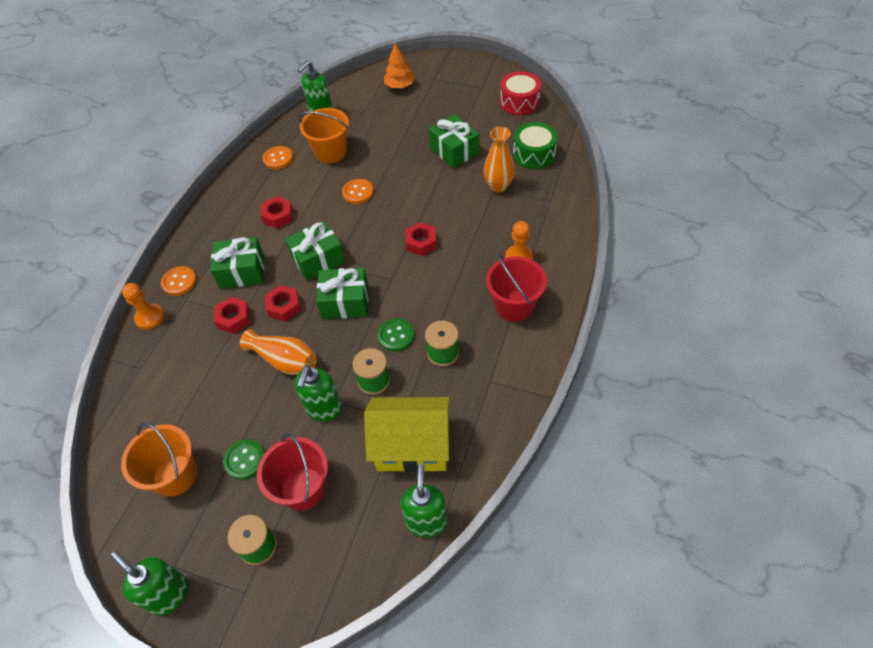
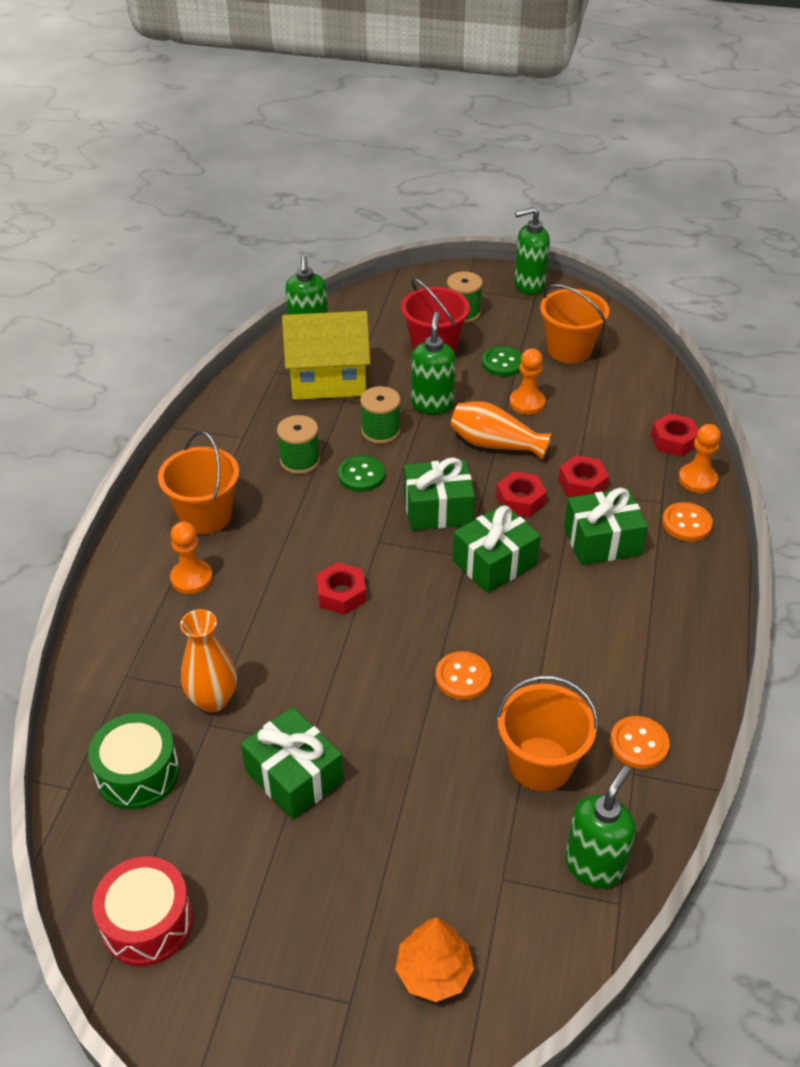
camera: 170 degrees right, 10 degrees down
(169, 594) = (528, 285): green soap dispenser -> green soap dispenser turned 135 degrees clockwise
(242, 405) = (527, 403): none -> orange pawn
(278, 216) = (586, 628): red nut -> red nut (673, 441)
(514, 306) = (205, 515): red bucket -> orange bucket

